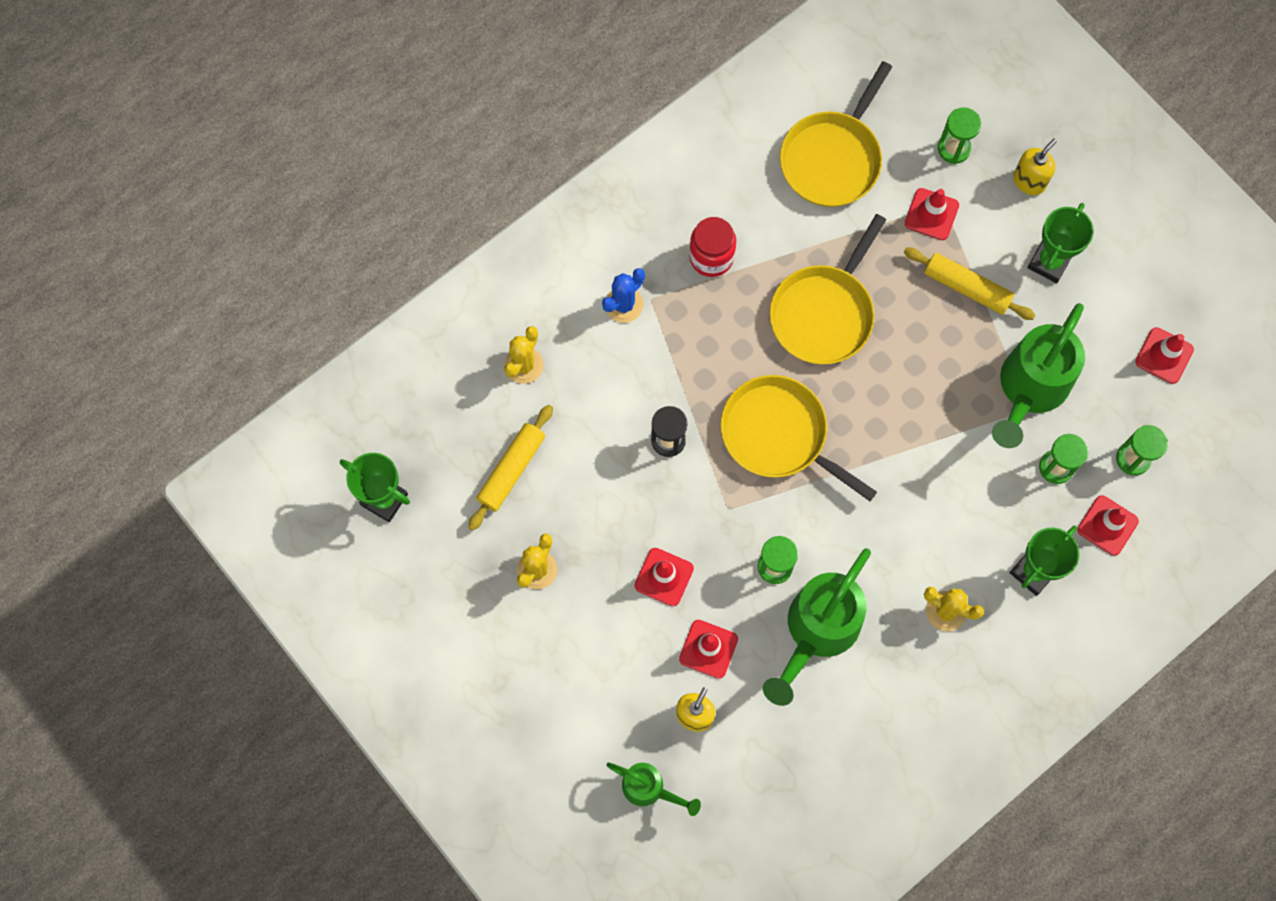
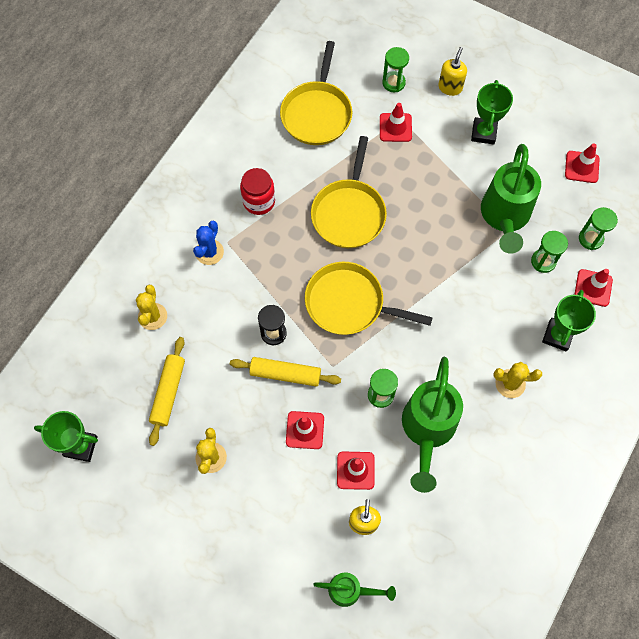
camera: 20 degrees left, 5 degrees down
(967, 287) = (437, 166): yellow rolling pin -> yellow rolling pin (285, 374)

